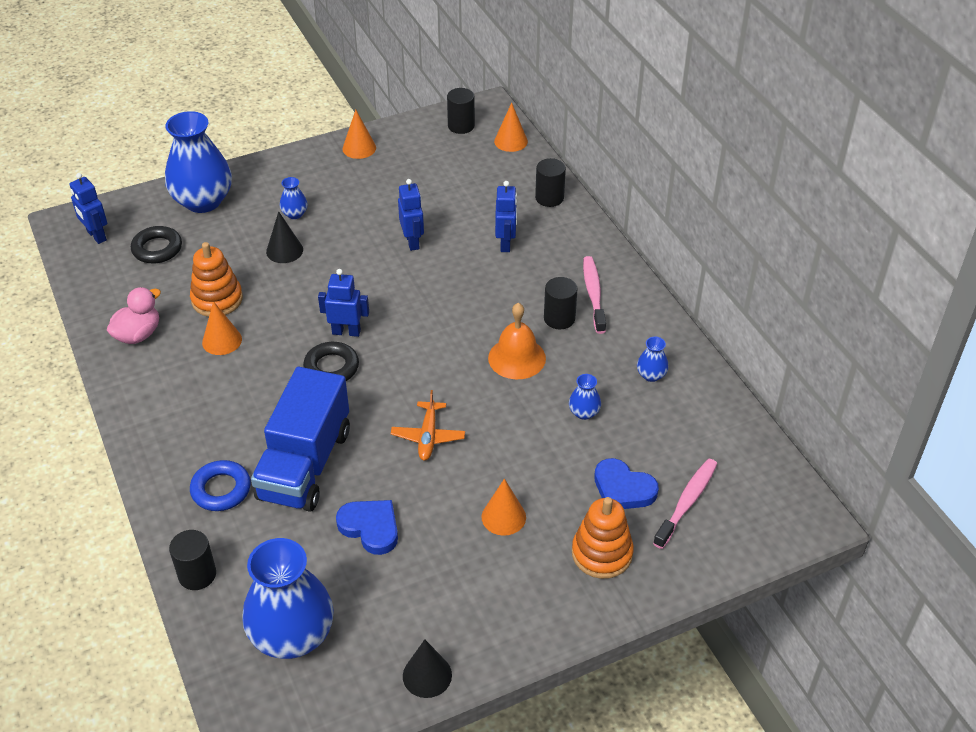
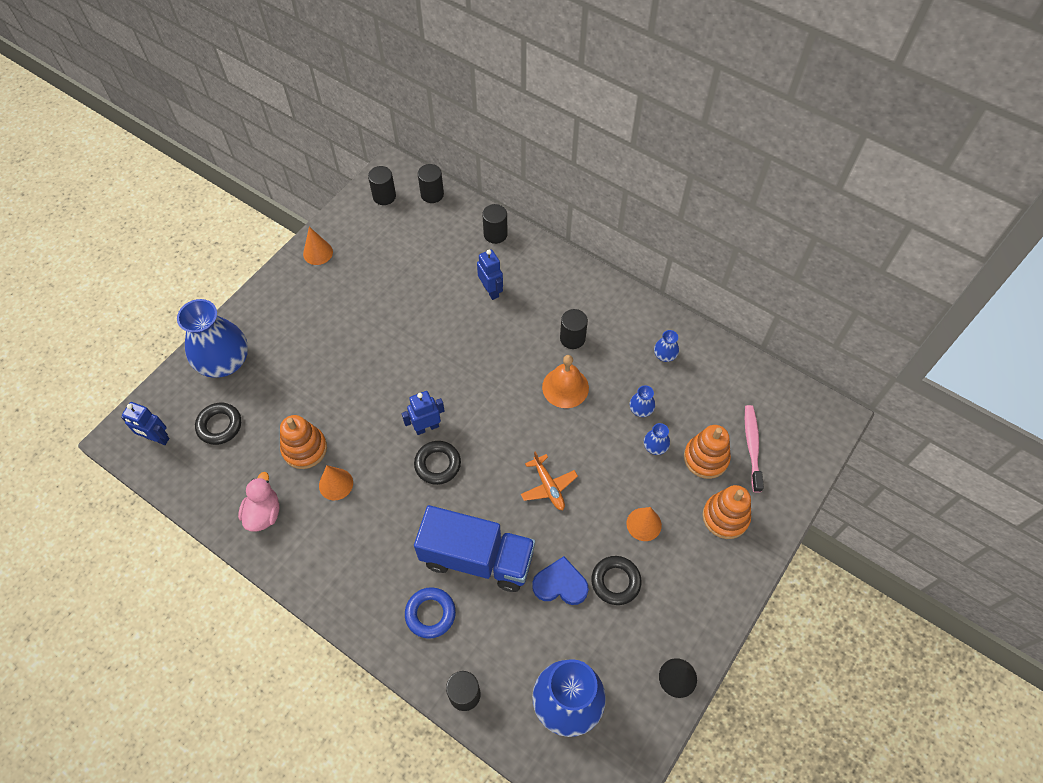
camera: 30 degrees left, 15 degrees up
(284, 250) = (326, 377): black cone -> none
(294, 214) = (310, 339): blue vase -> blue vase (655, 447)
(305, 464) = (477, 558): blue truck -> blue truck turned 60 degrees counterclockwise
(412, 242) = (420, 321): blue robot -> none
(430, 554) = (615, 581): none -> black ring
(511, 141) = (432, 194): orange cone -> black cylinder
(593, 294) = (582, 305): pink toothbrush -> none
(623, 489) = (706, 458): blue heart -> orange stacking toy

